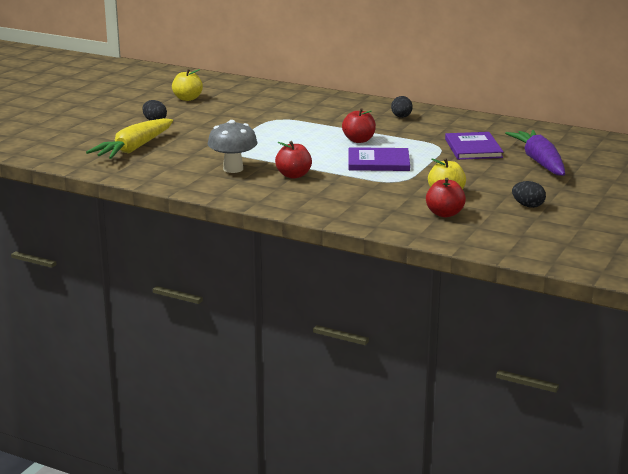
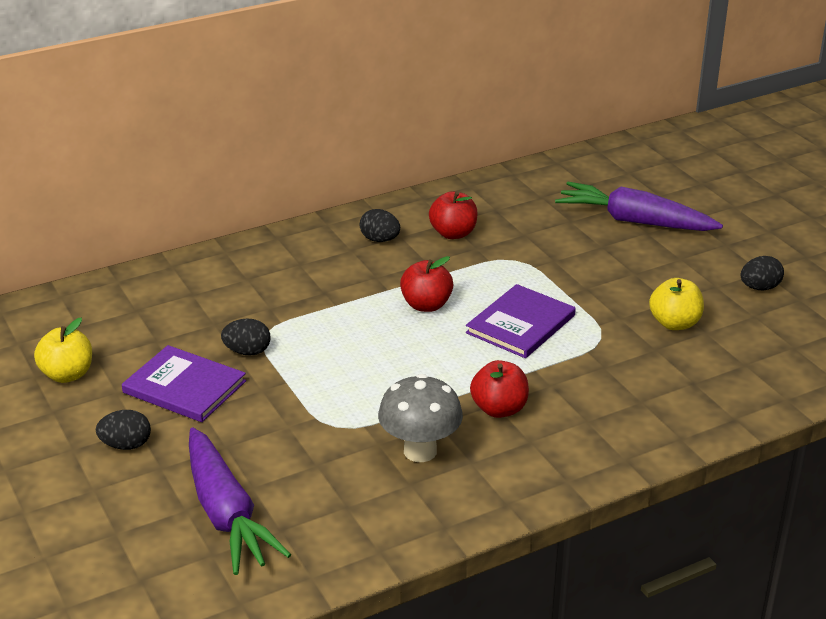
camera: 55 degrees left, 10 degrees up
(134, 149) = (226, 514): yellow carrot -> purple carrot
(257, 120) = (247, 352): none -> black egg
(444, 214) = (737, 352): red apple -> red apple (453, 233)
(473, 148) = (545, 241): purple book -> purple book (184, 387)

